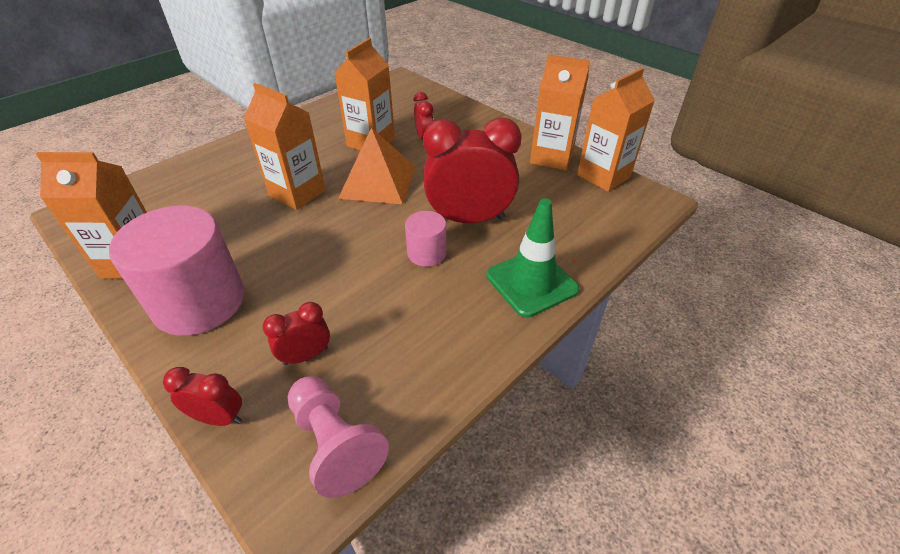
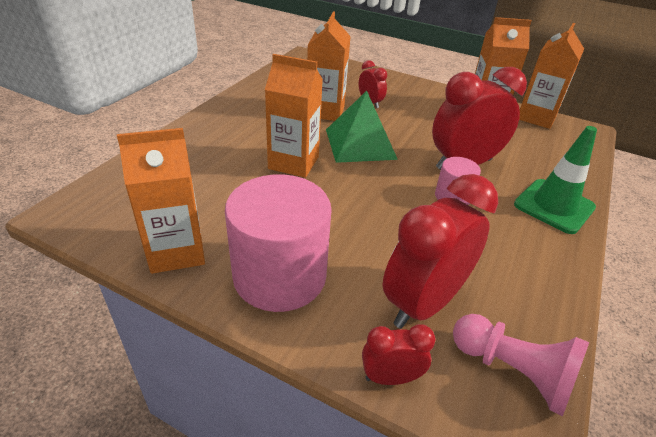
camera: 20 degrees left, 5 degrees down
(306, 356) = (423, 303): red clock -> red clock, size x2.05
(378, 182) = (360, 144): orange pyramid -> green pyramid

